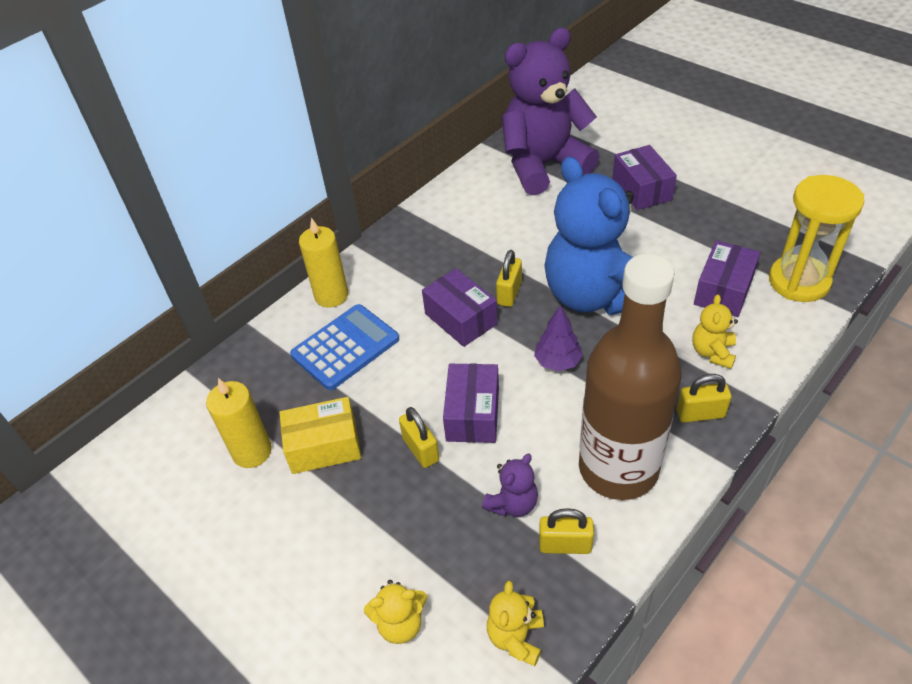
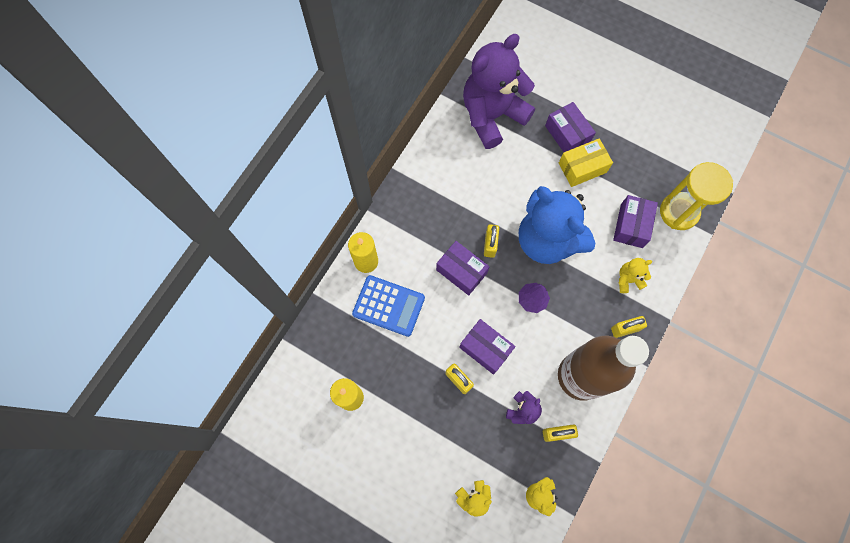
camera: 15 degrees left, 25 degrees up
(324, 446) = (396, 386): yellow box -> yellow box (582, 168)
(345, 347) = (388, 306): blue calculator -> blue calculator turned 75 degrees clockwise
(473, 414) = (485, 349): purple box -> purple box turned 45 degrees counterclockwise
(712, 352) = (628, 279): yellow teddy bear -> yellow teddy bear turned 75 degrees clockwise

